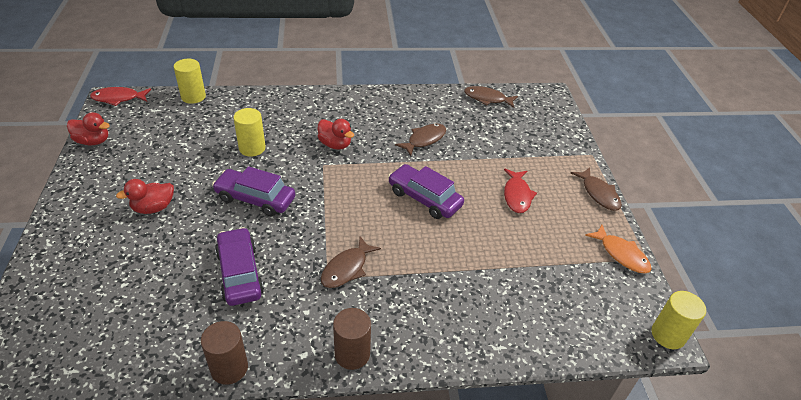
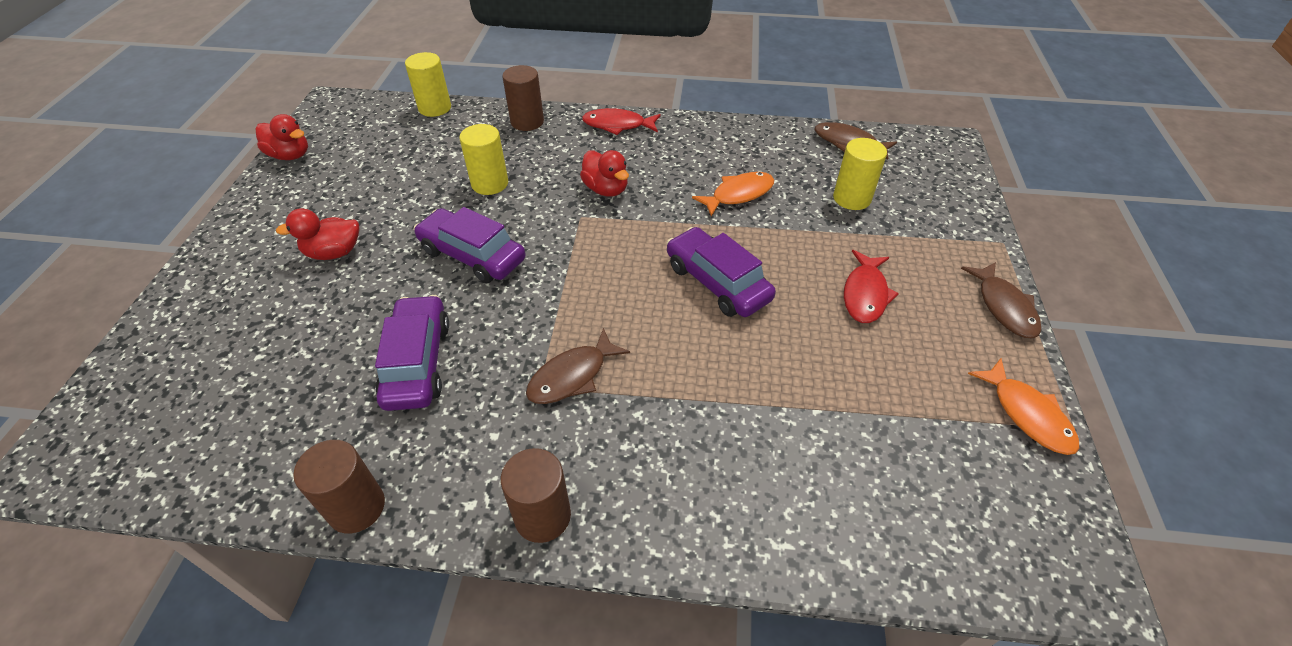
camera: 15 degrees right, 5 degrees up
(118, 98) = (340, 103): red fish -> red fish (617, 125)
(265, 101) = (527, 122): none -> brown cylinder
(424, 139) = (738, 194): brown fish -> orange fish
(668, 335) = (1093, 575): yellow cylinder -> yellow cylinder (852, 198)

